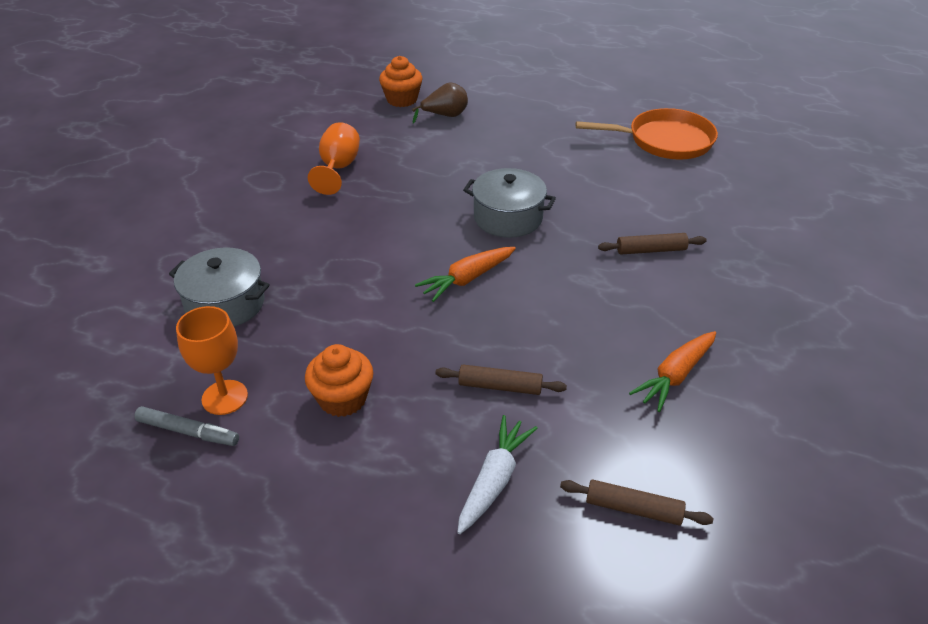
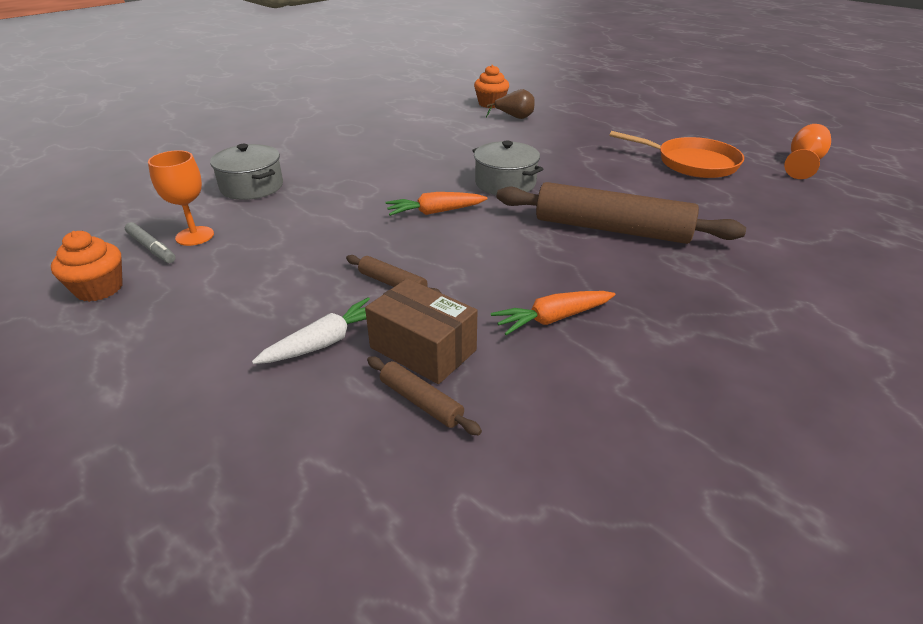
camera: 25 degrees right, 5 degrees down
(338, 168) = (405, 132): orange goblet -> orange goblet (803, 163)
(342, 399) = (269, 258): orange cupcake -> orange cupcake (99, 289)
(590, 452) = (423, 348): none -> brown box
(651, 250) = (611, 229): brown rolling pin -> brown rolling pin, size x2.29

